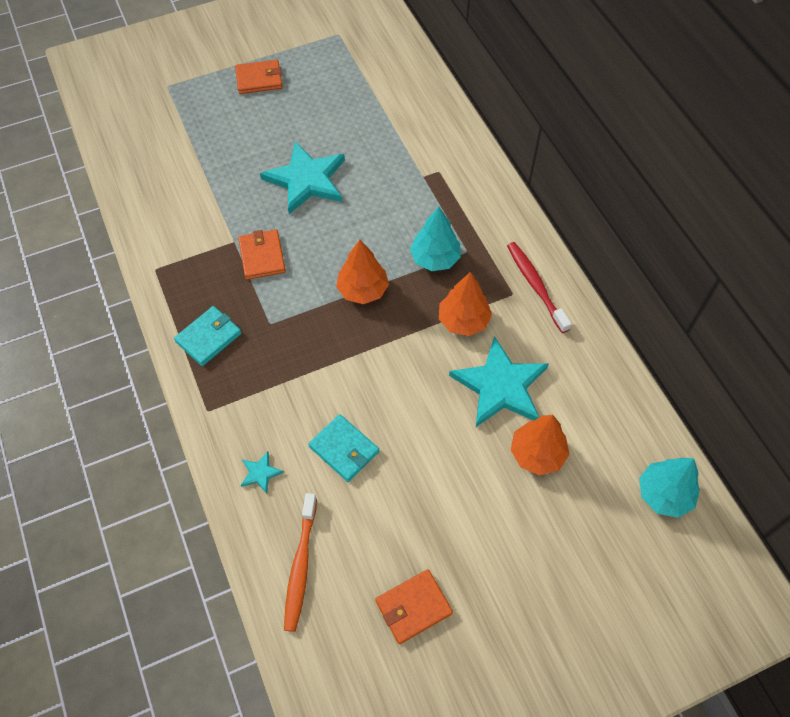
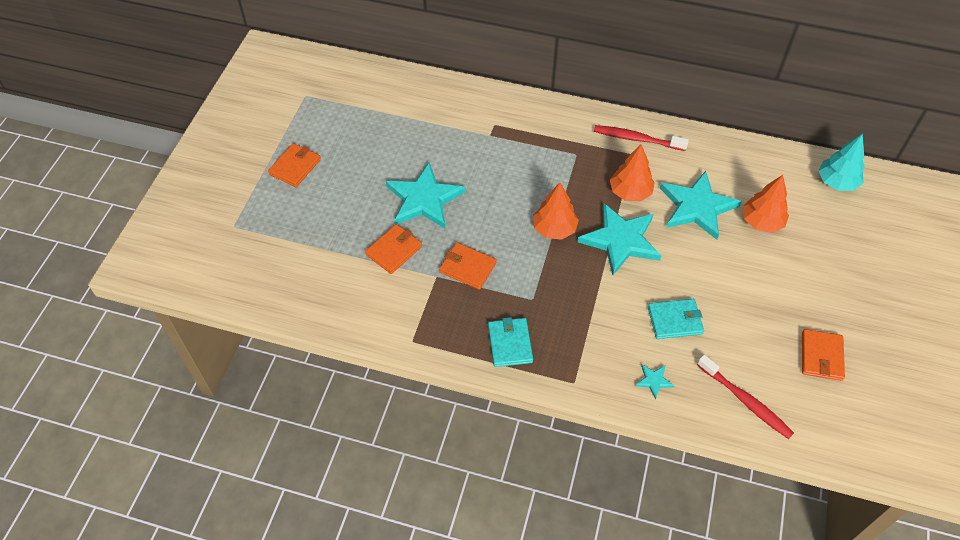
camera: 50 degrees left, 5 degrees down
(234, 196) = (394, 250): none -> orange wallet
(300, 566) = (745, 401): orange toothbrush -> red toothbrush
(398, 348) = (620, 240): none -> turquoise star
(435, 258) = (566, 174): turquoise tree -> none

